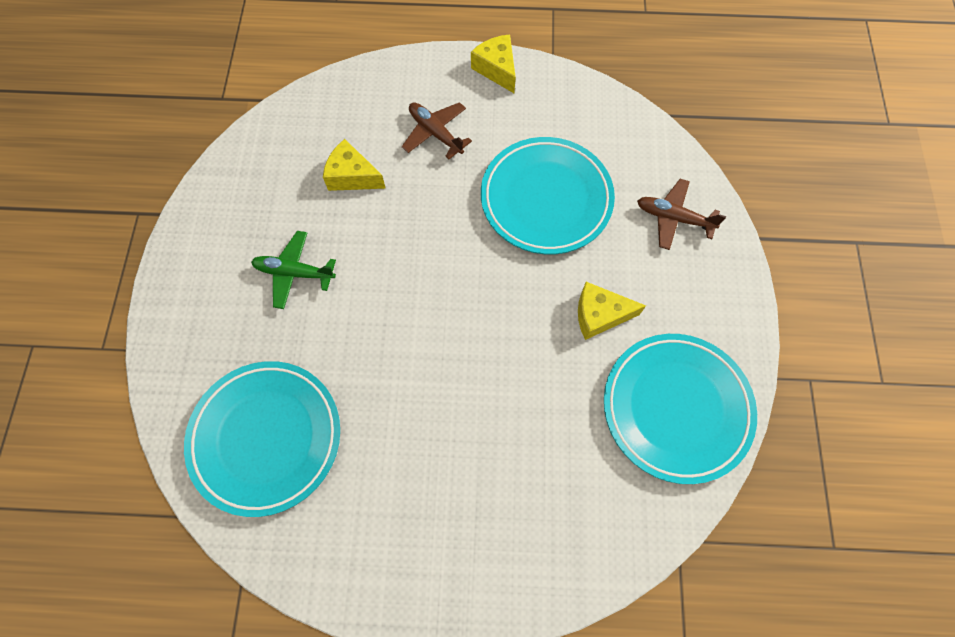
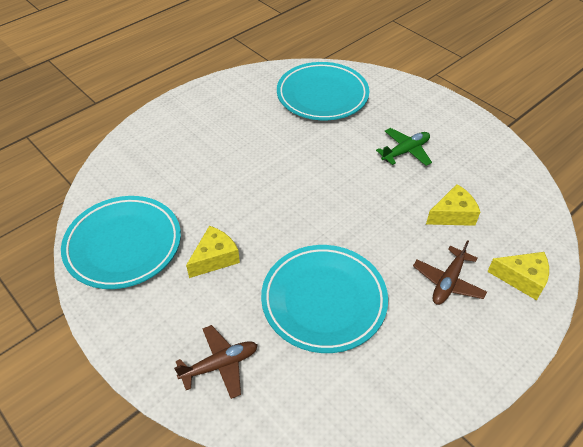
camera: 135 degrees right, 20 degrees down
(435, 133) = (448, 282): brown plane -> brown plane turned 120 degrees clockwise
(497, 69) = (480, 372): yellow cheese -> yellow cheese (522, 279)

